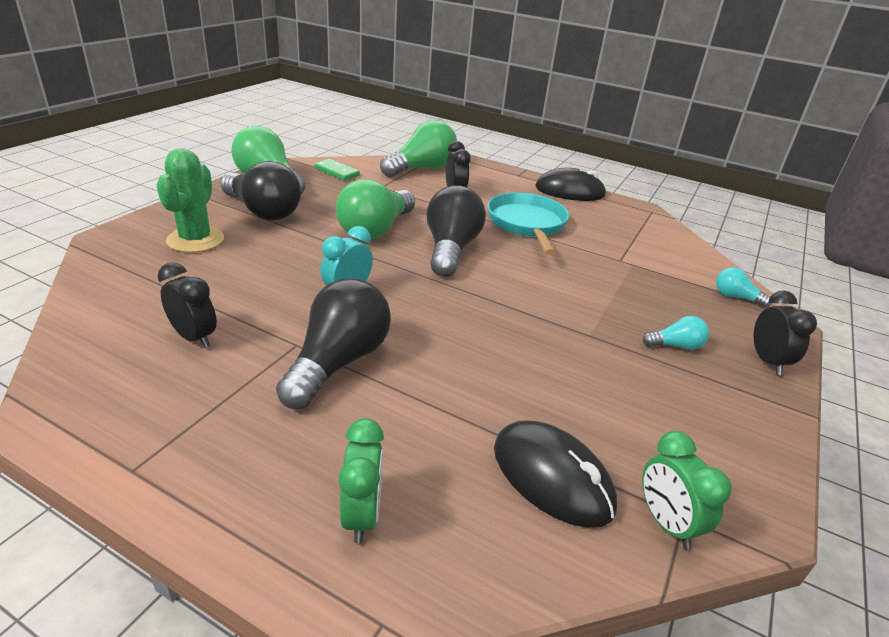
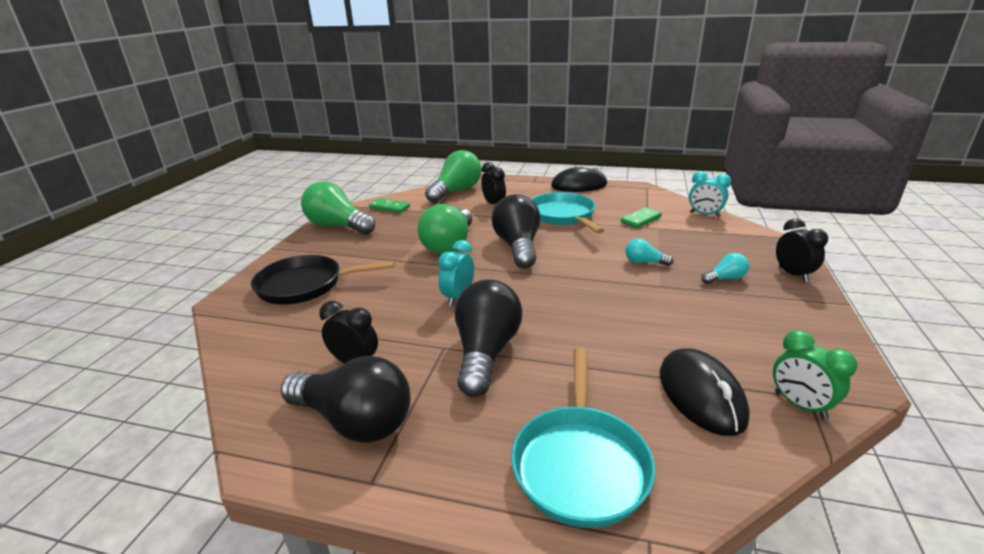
camera: 10 degrees left, 5 degrees down
(195, 240) = (305, 285): green cactus -> black pan
(263, 211) = (348, 250): black light bulb -> black light bulb (354, 421)
(362, 515) = (580, 463): green clock -> turquoise pan
(552, 477) = (701, 395): black mouse -> black mouse turned 45 degrees clockwise
(618, 249) = (640, 220): none -> green domino
(703, 261) = (704, 215): none -> turquoise clock
(736, 297) = (743, 235): turquoise light bulb -> turquoise light bulb (644, 262)

